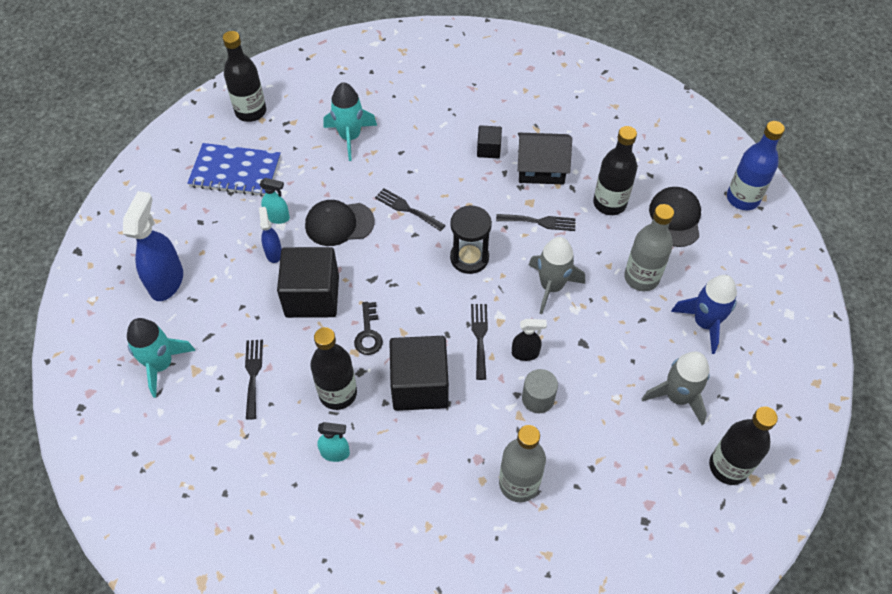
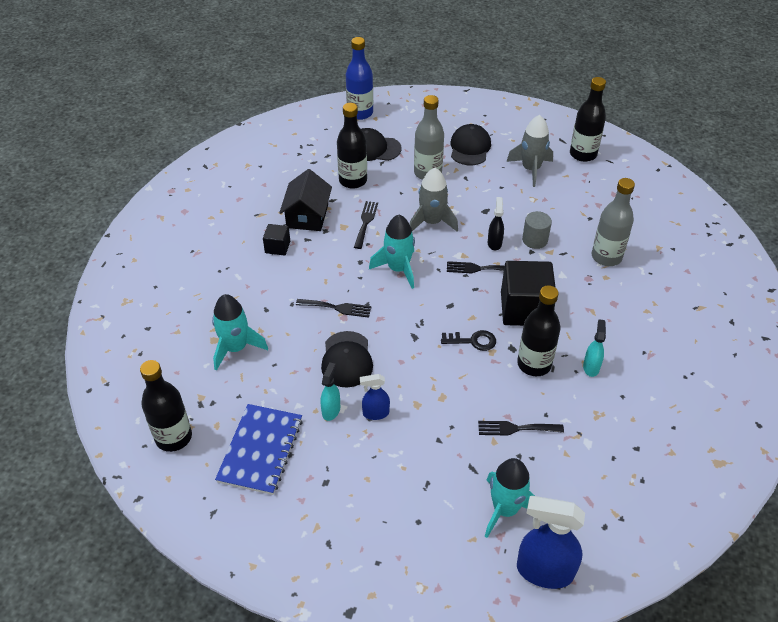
camera: 85 degrees left, 10 degrees down
(166, 281) = (402, 510): blue spray bottle -> blue spray bottle (544, 571)
(312, 296) = (430, 382): black cube -> none
(407, 209) = (337, 308): black fork -> black fork turned 120 degrees counterclockwise
(469, 258) = (398, 269): black hourglass -> turquoise rocket
(704, 323) = (470, 148): blue rocket -> black cap

